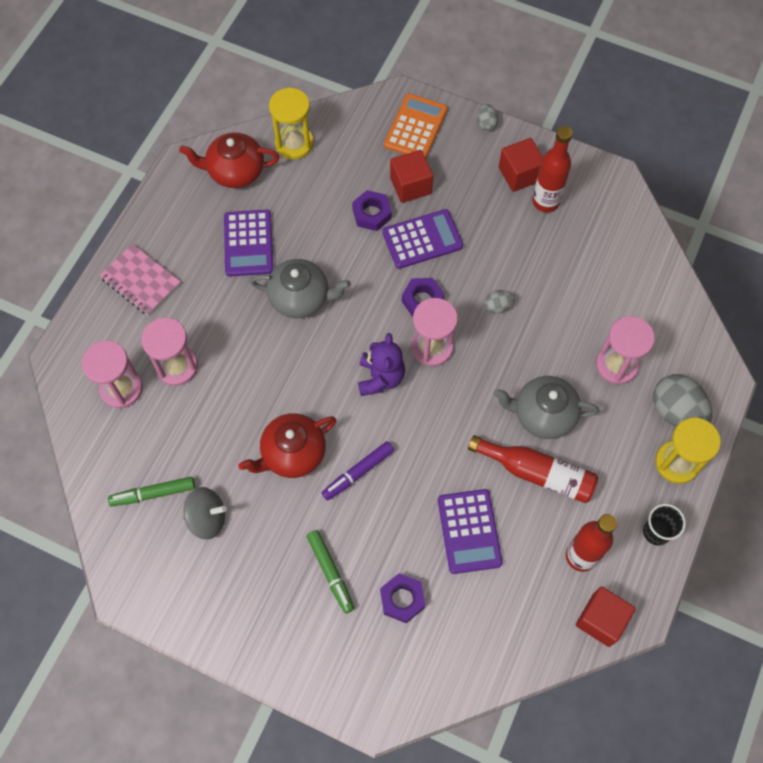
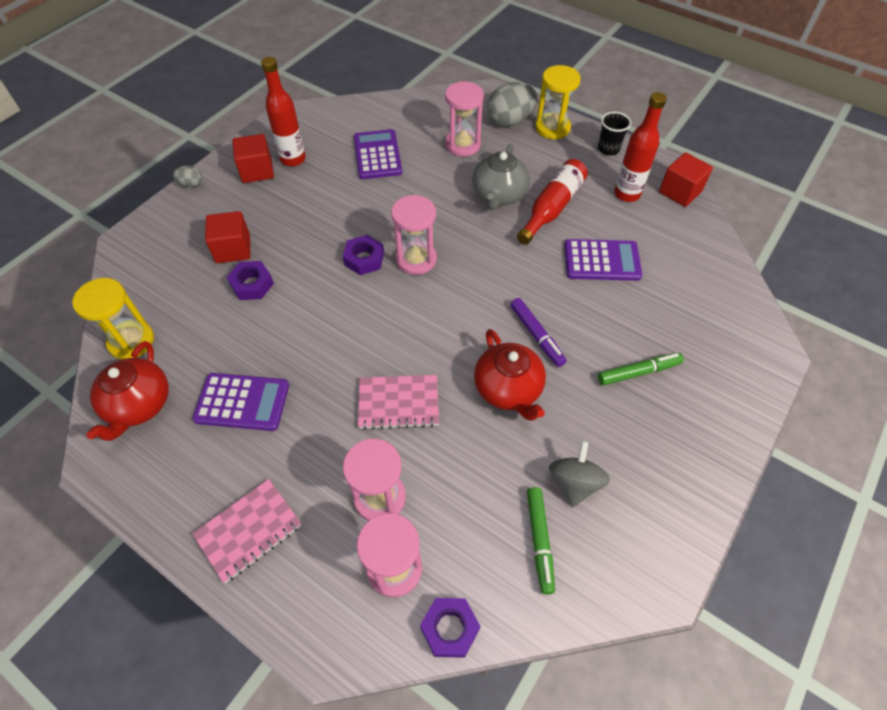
camera: 80 degrees left, 10 degrees down
(265, 363) = (398, 403): none -> pink notebook
(300, 298) = (329, 359): grey teapot -> none
(380, 378) = (438, 303): purple teddy bear -> none
(402, 599) = (665, 318): purple nut -> purple nut (450, 629)
(415, 127) = (167, 235): orange calculator -> none
(422, 239) = (298, 249): purple calculator -> purple calculator (377, 155)
(497, 306) = (387, 207): grey egg -> none

